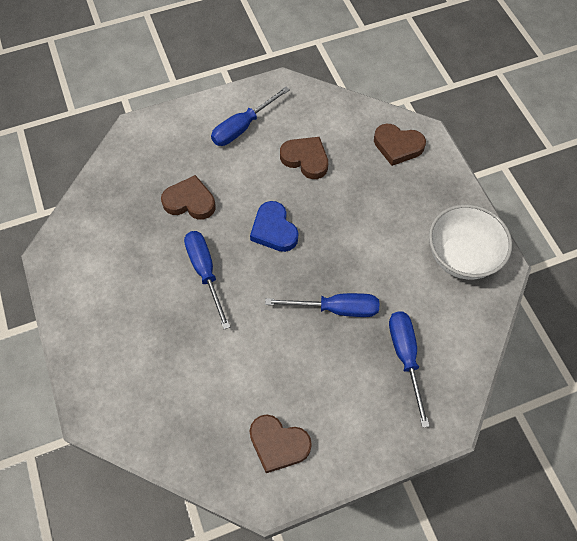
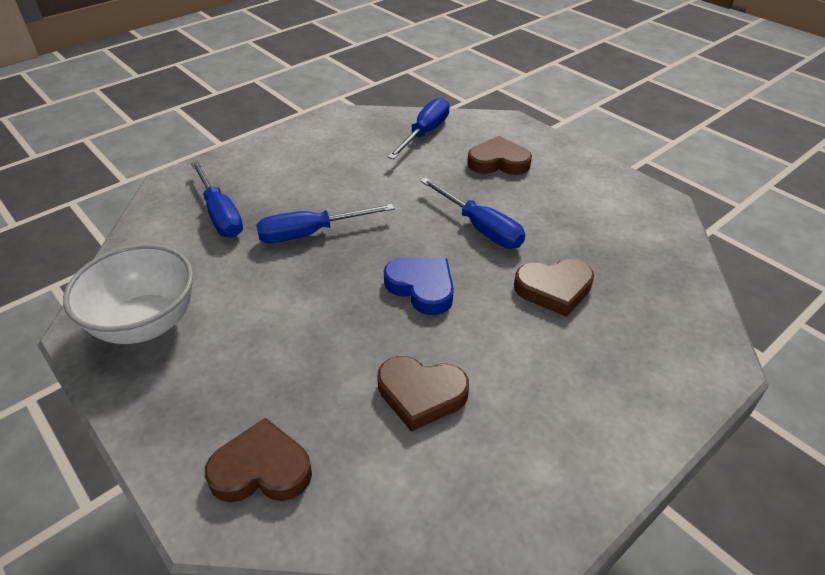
camera: 160 degrees right, 20 degrees down
(242, 127) = (556, 418): blue screwdriver -> blue screwdriver (425, 133)
(278, 444) = (335, 139): brown heart -> brown heart (498, 162)

